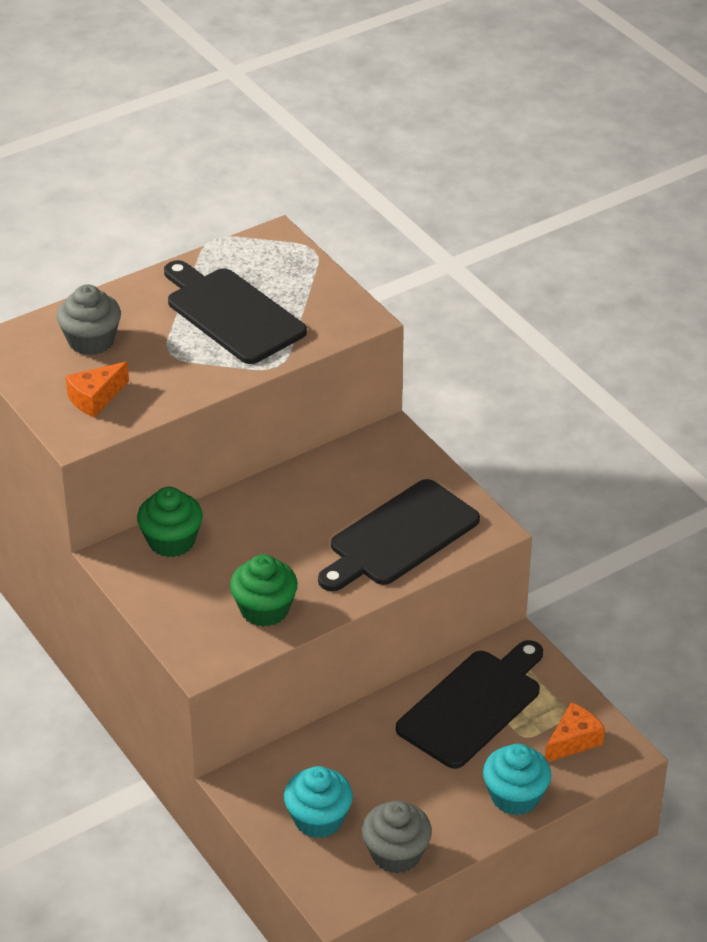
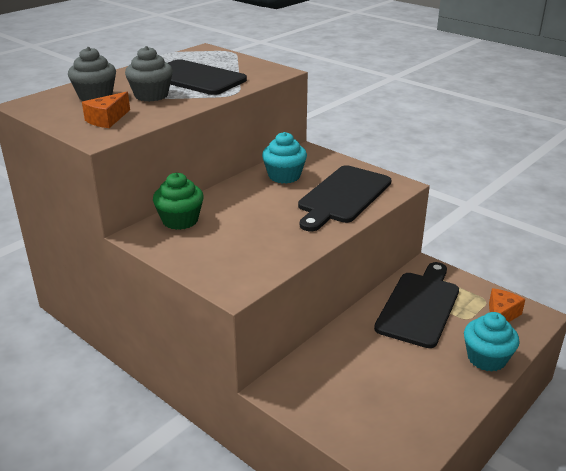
camera: 15 degrees left, 10 degrees down
(264, 609) = (268, 249): green cupcake -> none
(318, 819) = (350, 404): turquoise cupcake -> turquoise cupcake (284, 176)
(396, 854) = (425, 418): grey cupcake -> grey cupcake (151, 95)

